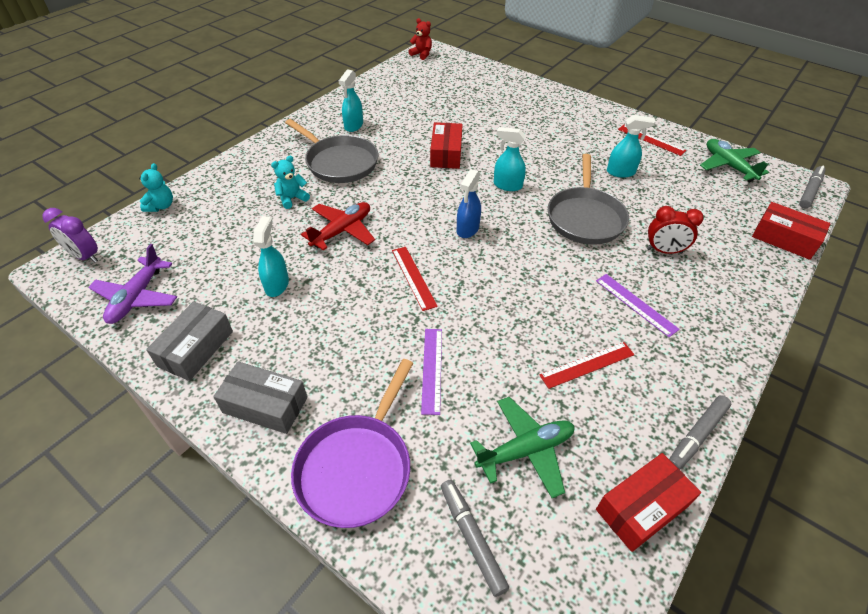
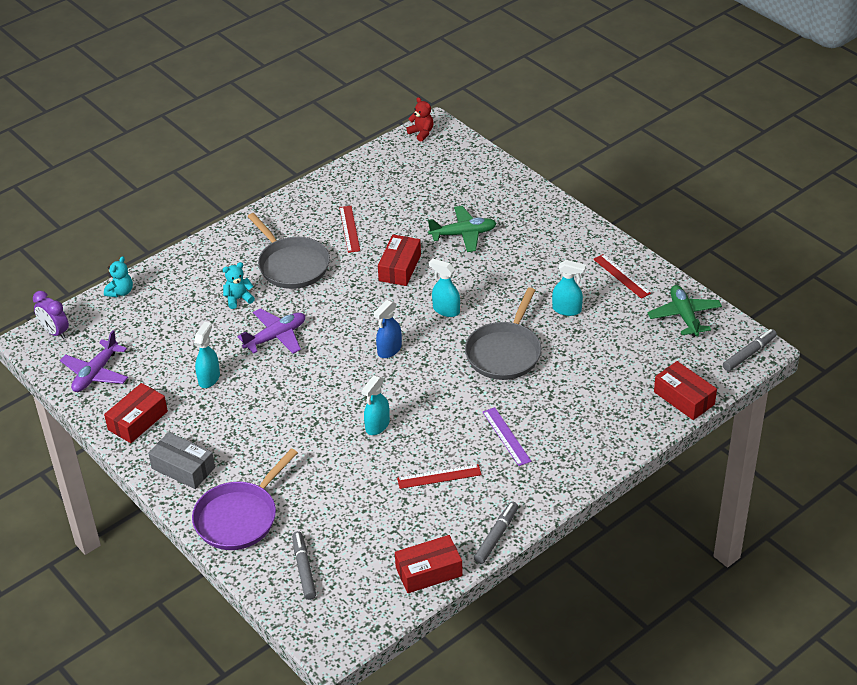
camera: 15 degrees right, 5 degrees down
(196, 348) = (138, 420): grey box -> red box
(342, 231) = (276, 337): red plane -> purple plane
(353, 126) = (317, 223): turquoise spray bottle -> turquoise spray bottle (377, 426)
(413, 277) = (325, 387): red ruler -> red ruler (349, 229)
(432, 369) = (315, 462): purple ruler -> none
(525, 450) = (363, 526): green plane -> green plane (463, 234)
(664, 251) = (561, 394): red clock -> none
(697, 435) = (496, 536): grey marker -> grey marker turned 150 degrees clockwise

